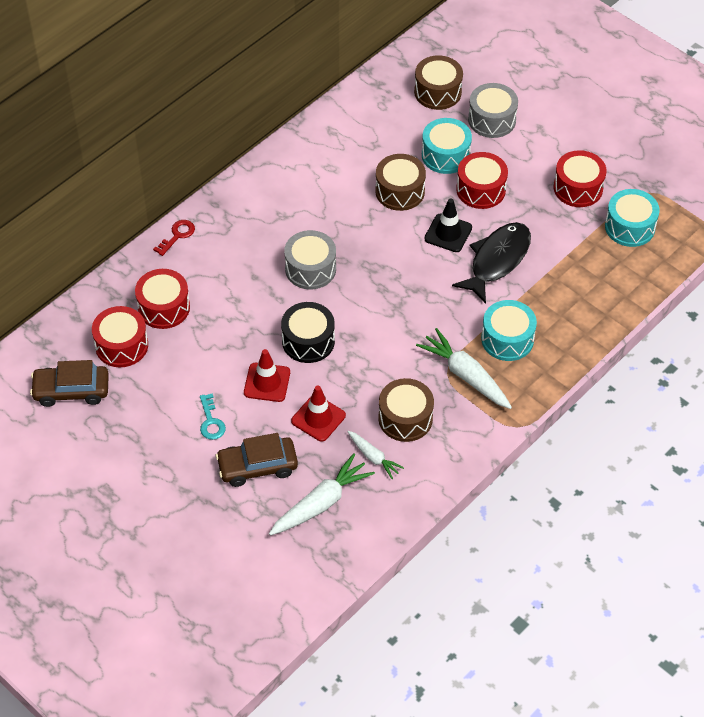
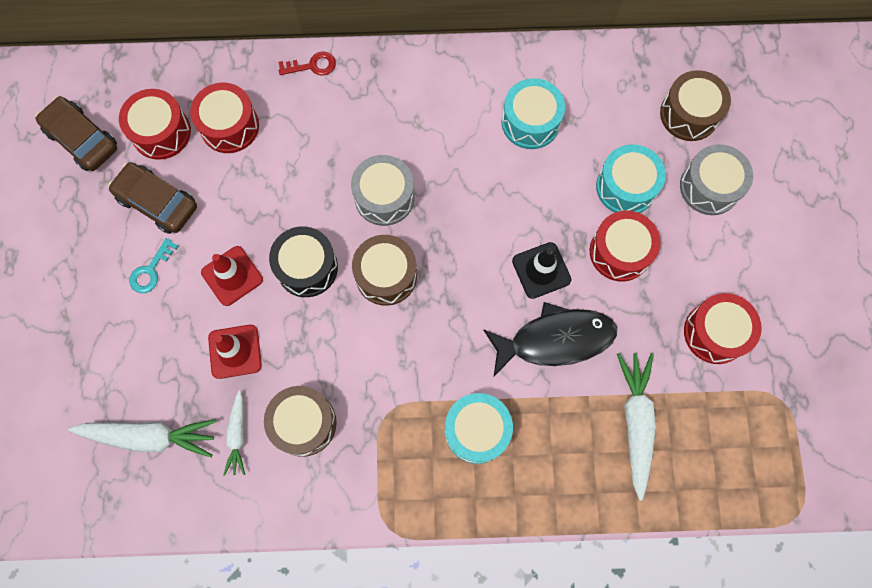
camera: 45 degrees right, 20 degrees up
(257, 466) = (140, 350): brown car -> brown car (157, 202)
(400, 191) = (544, 188): brown drum -> brown drum (386, 275)
(466, 376) = (400, 432): white carrot -> white carrot (635, 423)
(629, 227) = (721, 421): turquoise drum -> turquoise drum (530, 122)

